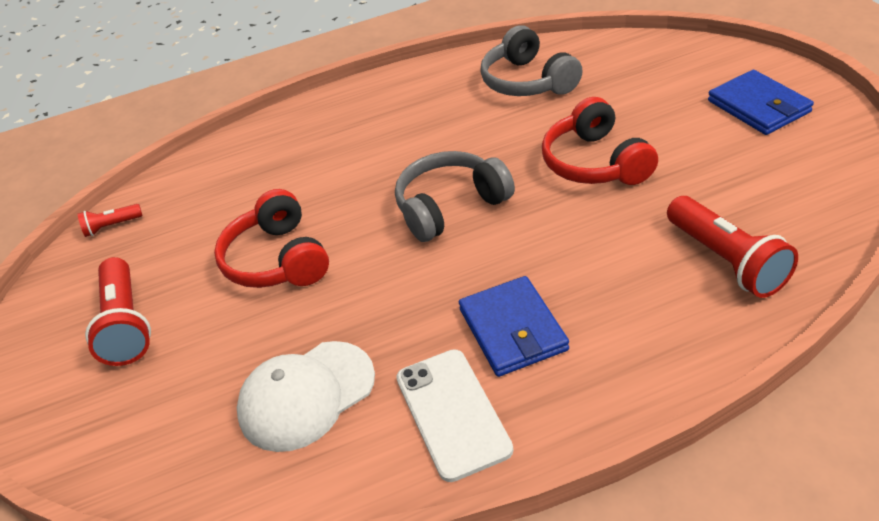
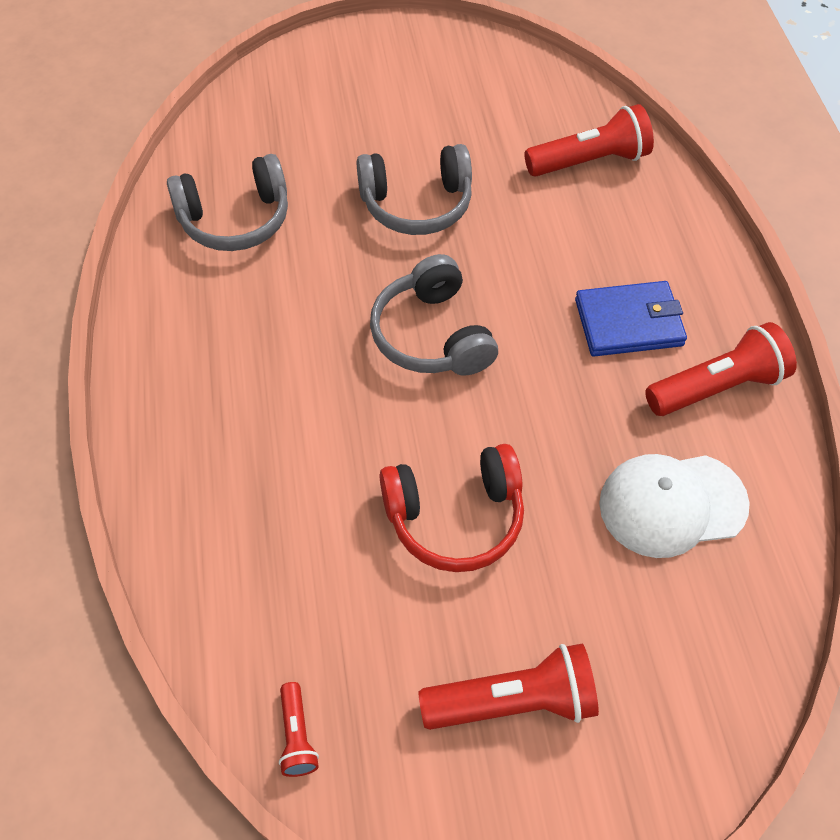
camera: 85 degrees left, 15 degrees up
(306, 395) = (672, 504): white cap -> white cap turned 105 degrees clockwise
(452, 413) = (717, 387): white phone -> red flashlight
(595, 163) = (417, 204): red headphones -> grey headphones
(758, 106) = (391, 71): blue wallet -> none

